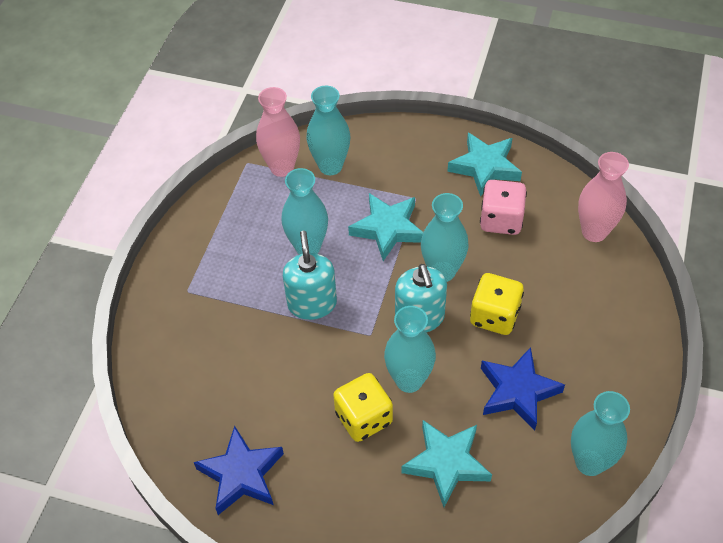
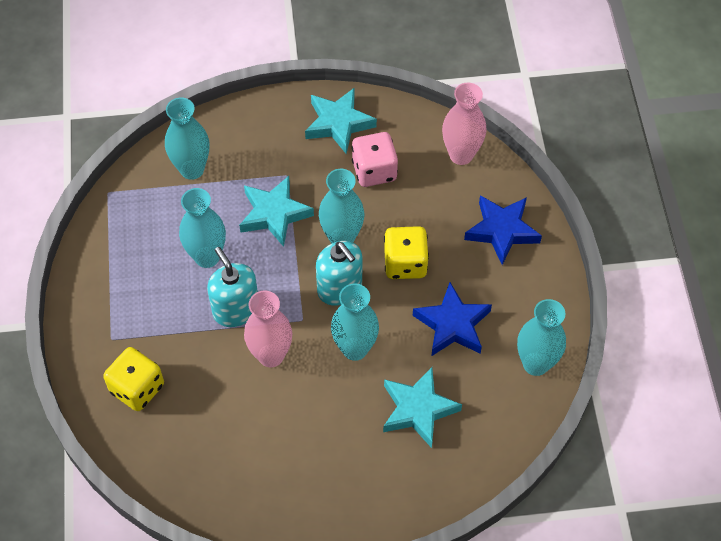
camera: 25 degrees left, 5 degrees up
(241, 474) = (244, 487): blue star -> blue star (502, 231)
(282, 167) = (145, 186): pink vase -> pink vase (271, 355)
(363, 418) = (329, 397): yellow dice -> yellow dice (137, 388)

